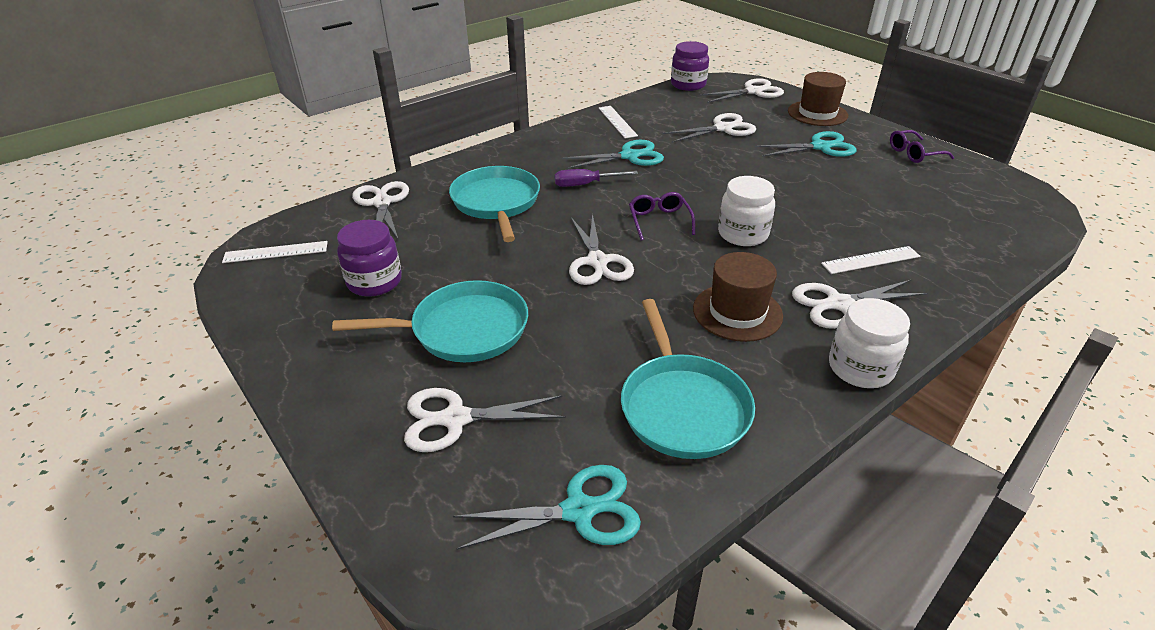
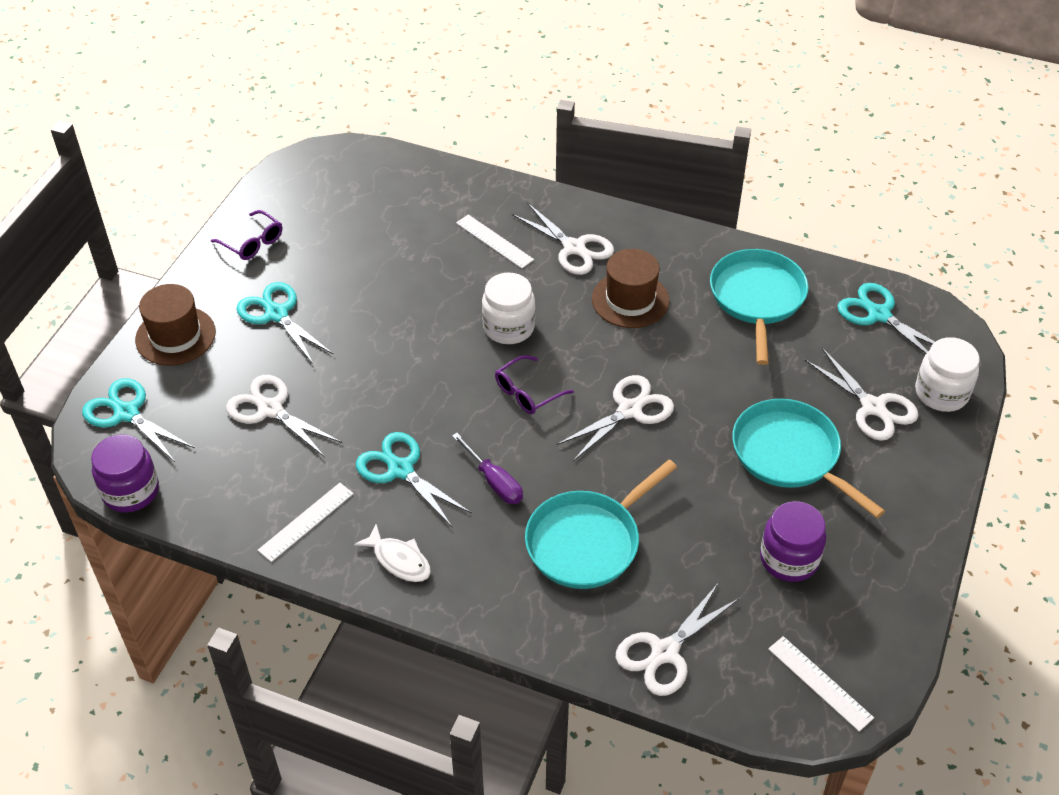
camera: 120 degrees left, 10 degrees up
(558, 140) = (399, 560): none -> white fish
(682, 407) = (757, 298): turquoise pan -> turquoise pan turned 45 degrees counterclockwise
(753, 91) = (126, 413): white scissors -> turquoise scissors
(860, 368) = (643, 225): white jar -> white jar (941, 393)

